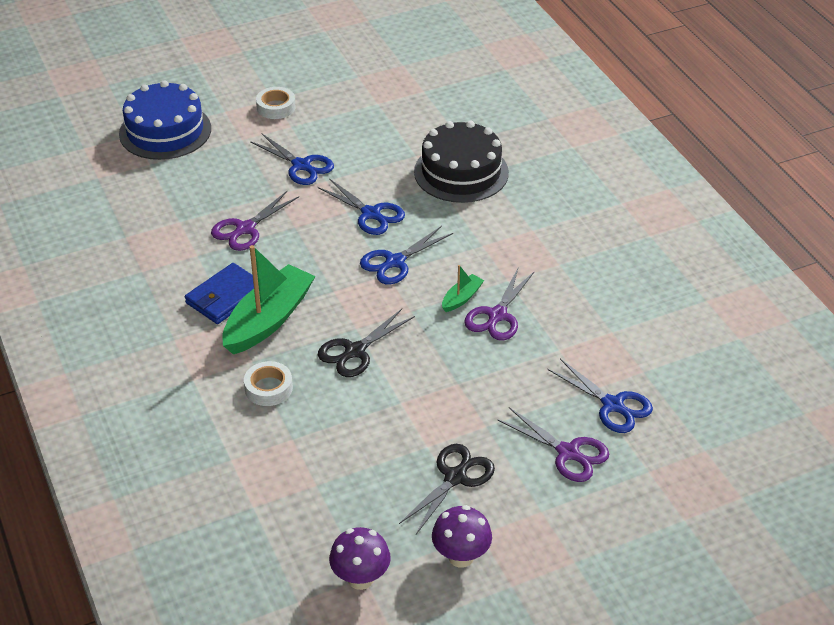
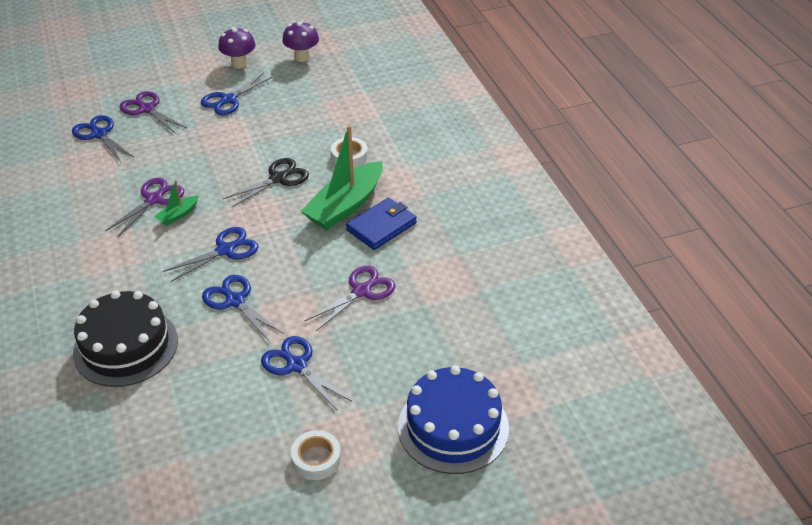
camera: 175 degrees left, 0 degrees up
(456, 476) = (228, 100): black scissors -> blue scissors

